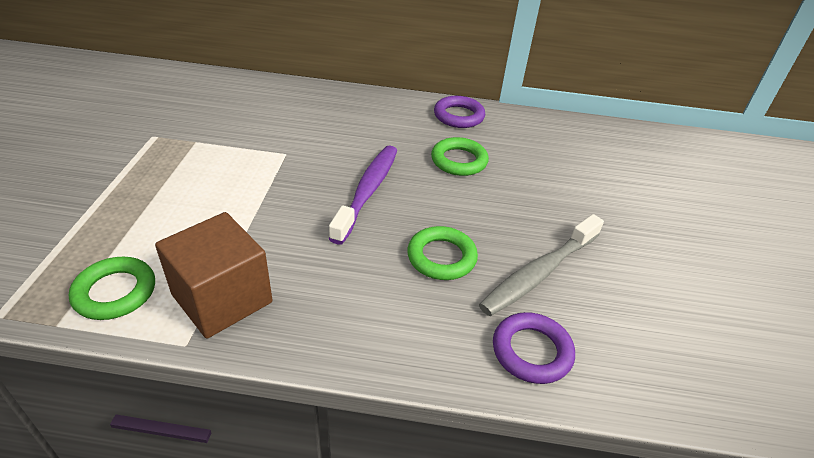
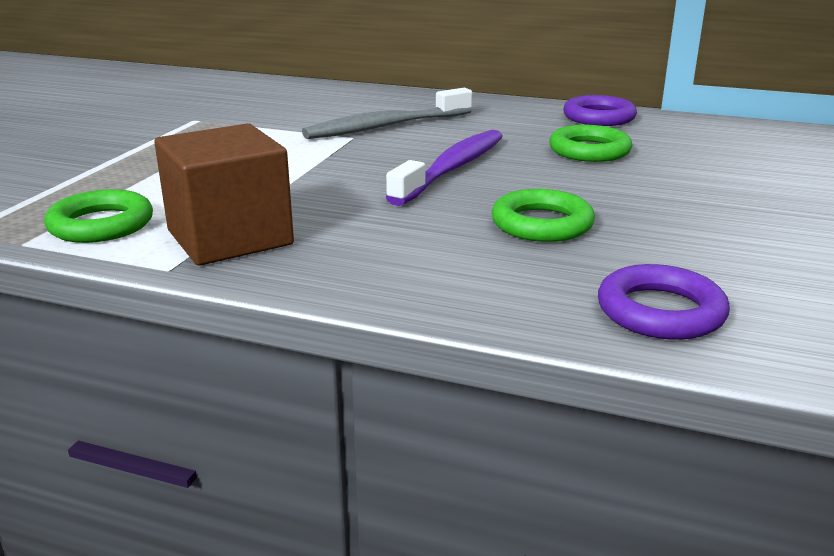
camera: 15 degrees right, 15 degrees down
(539, 273) = (688, 245): grey toothbrush -> grey toothbrush (385, 127)

